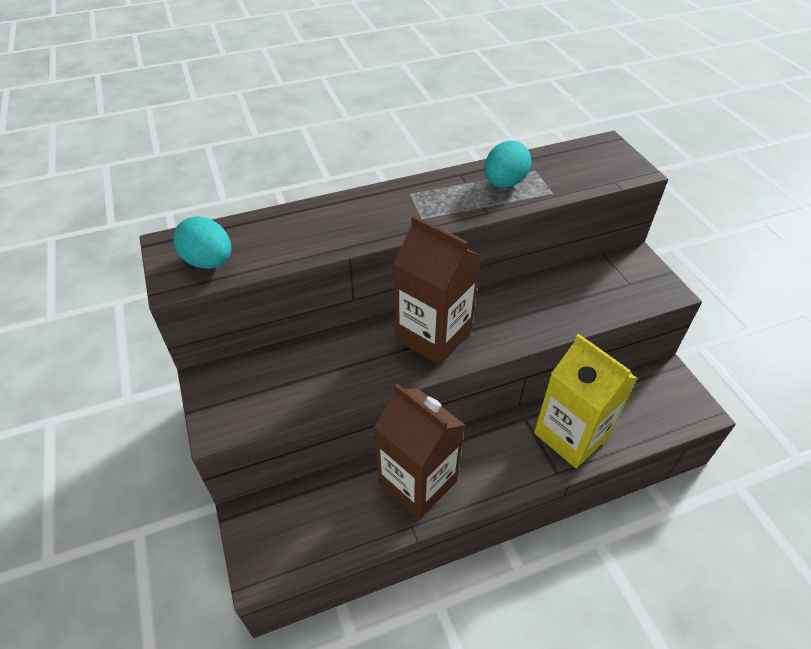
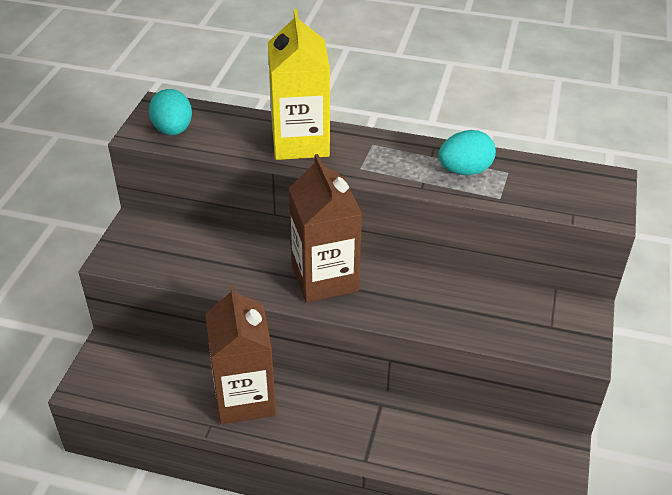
camera: 35 degrees right, 5 degrees down
(571, 435) = (408, 440): yellow carton -> yellow carton (300, 142)

